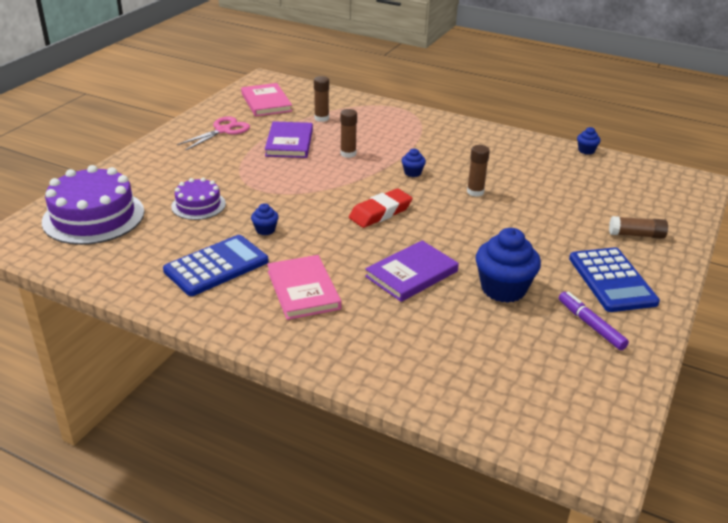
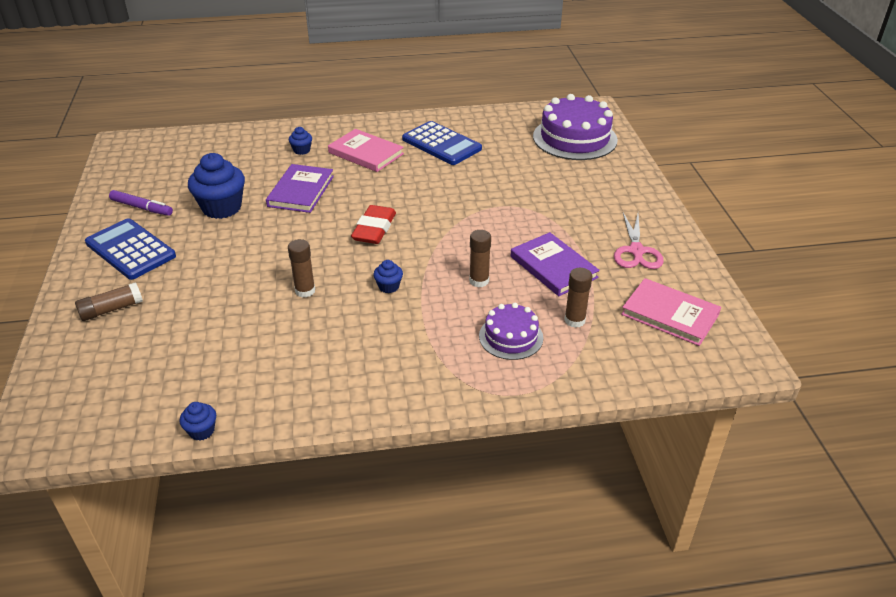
camera: 145 degrees right, 5 degrees up
(198, 205) = (523, 174): purple cake -> purple cake (511, 337)
(216, 266) = (441, 144): blue calculator -> blue calculator turned 60 degrees counterclockwise
(265, 230) = (445, 178): blue cupcake -> blue cupcake (302, 150)

